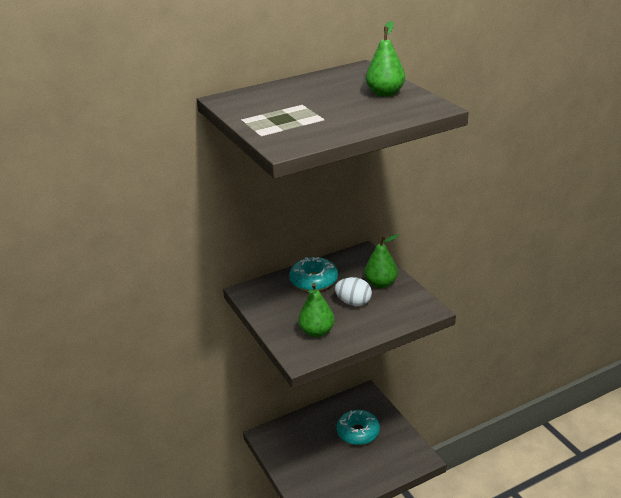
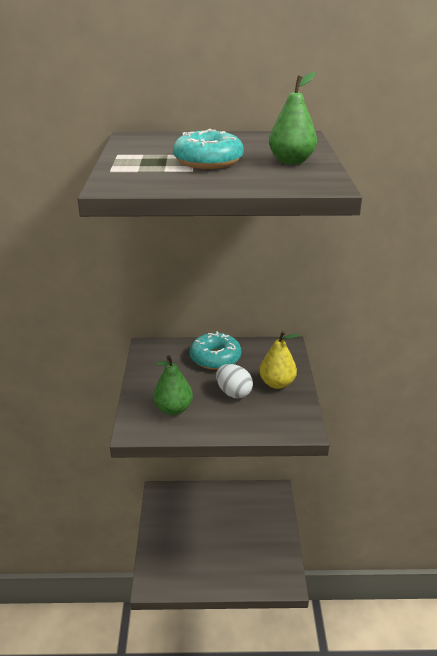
camera: 25 degrees right, 0 degrees up
(358, 432) = (243, 527): turquoise donut -> turquoise donut (208, 161)
(381, 284) = (277, 383): green pear -> yellow pear

